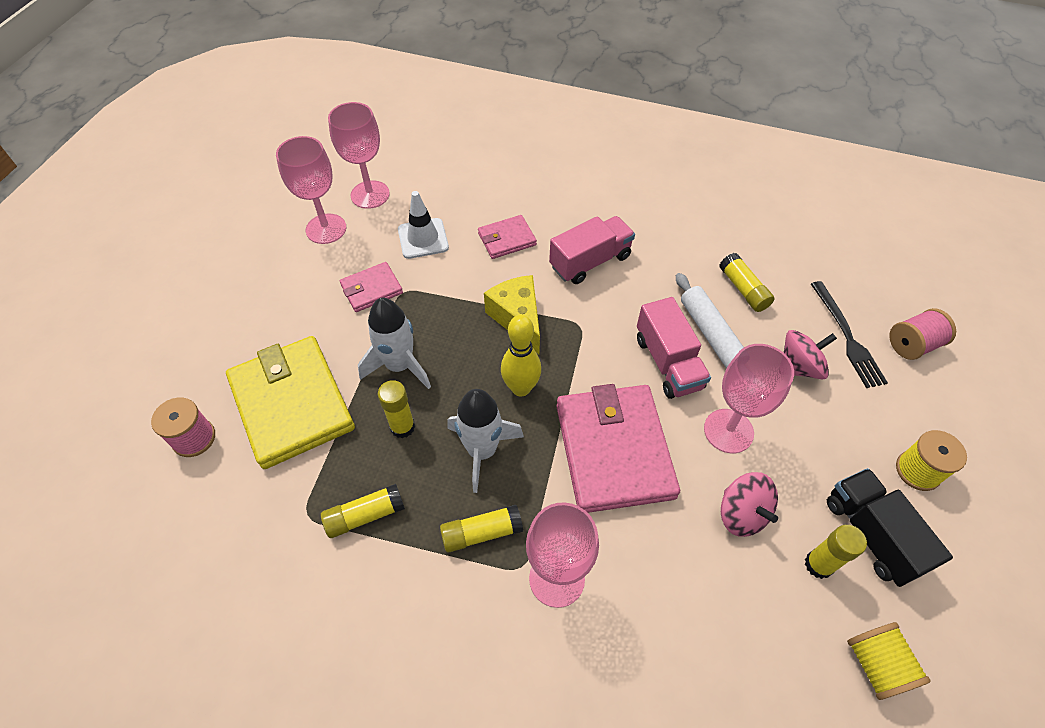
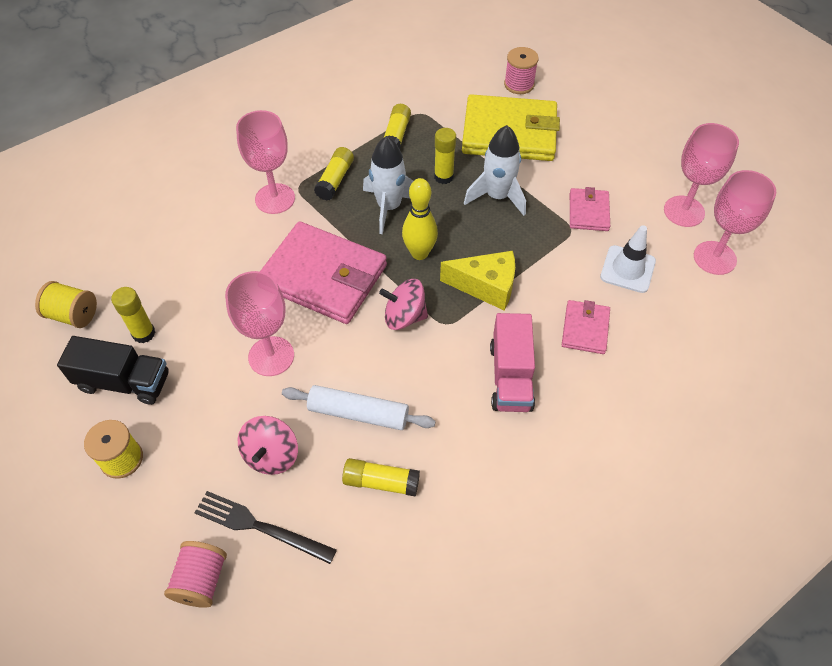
camera: 125 degrees right, 0 degrees up
(668, 362) = (360, 360): pink truck -> none
(741, 513) = (213, 317): pink spinning top -> pink spinning top (404, 316)

